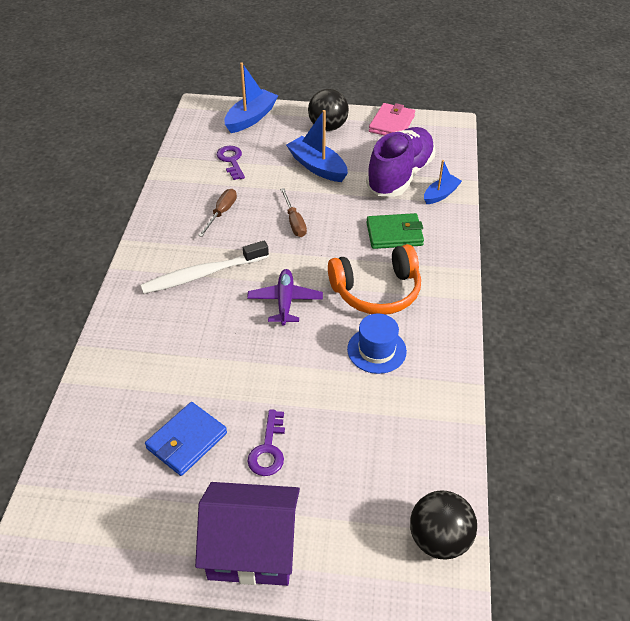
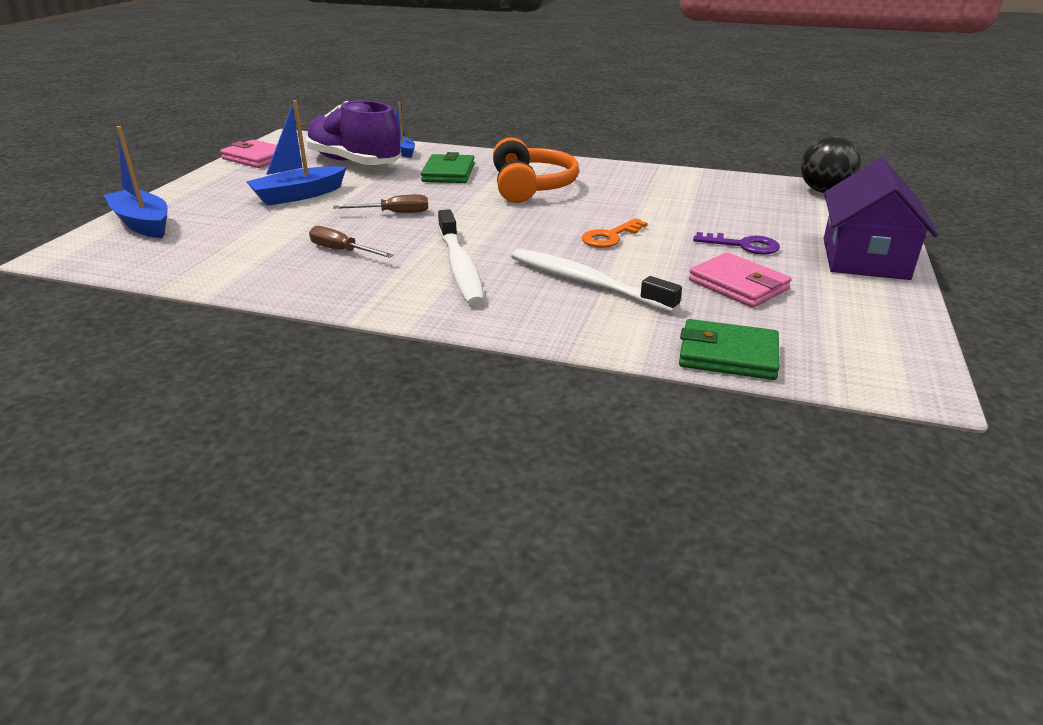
camera: 80 degrees left, 15 degrees down
(77, 429) = (728, 355): none -> green wallet
(183, 346) = (587, 283): none -> white toothbrush
(187, 441) = (738, 285): blue wallet -> pink wallet
(231, 160) = (230, 240): purple key -> none
(271, 354) = (610, 237): none -> orange key
(285, 301) = (530, 226): purple plane -> none
(328, 127) = (223, 185): black ball -> none
(376, 350) = (613, 193): blue hat -> none

